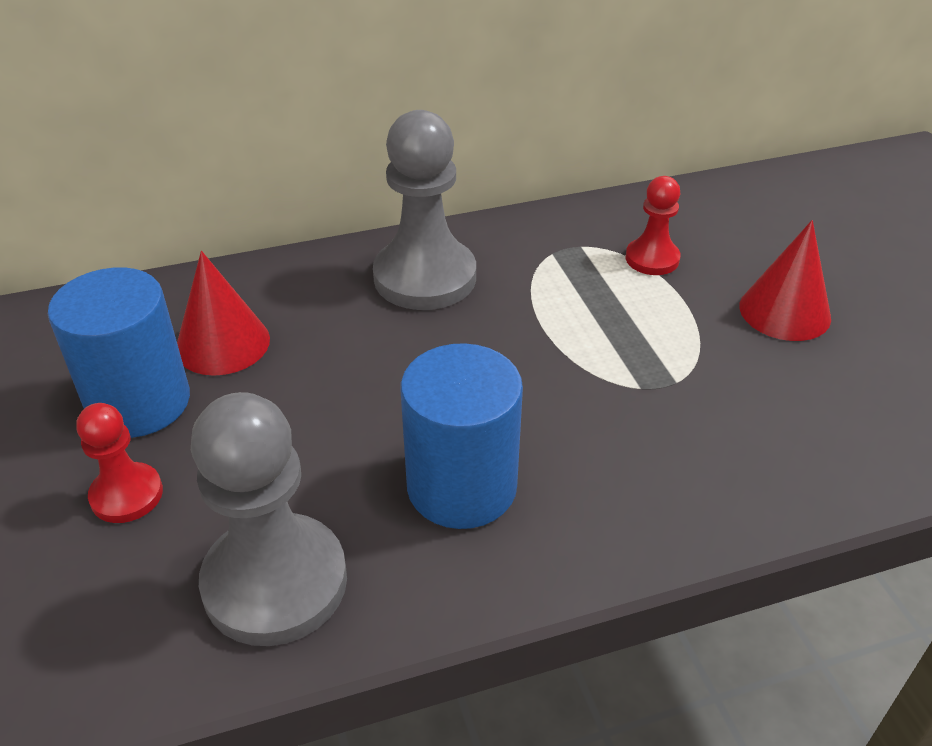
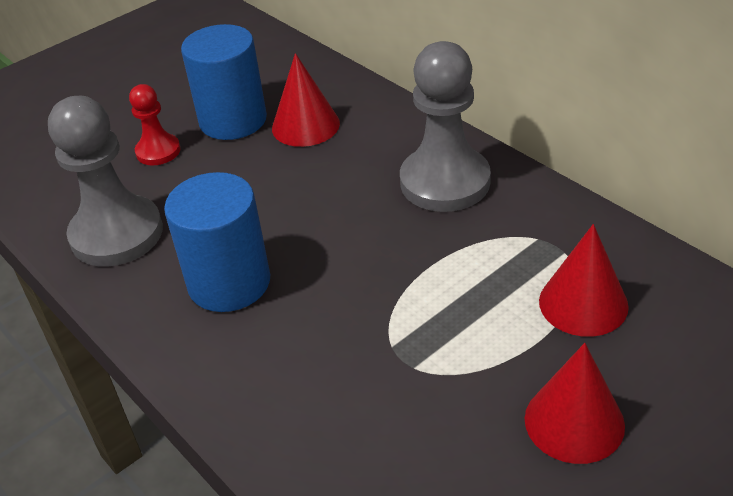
camera: 70 degrees right, 0 degrees up
(652, 259) = (583, 303): red pawn -> red cone

